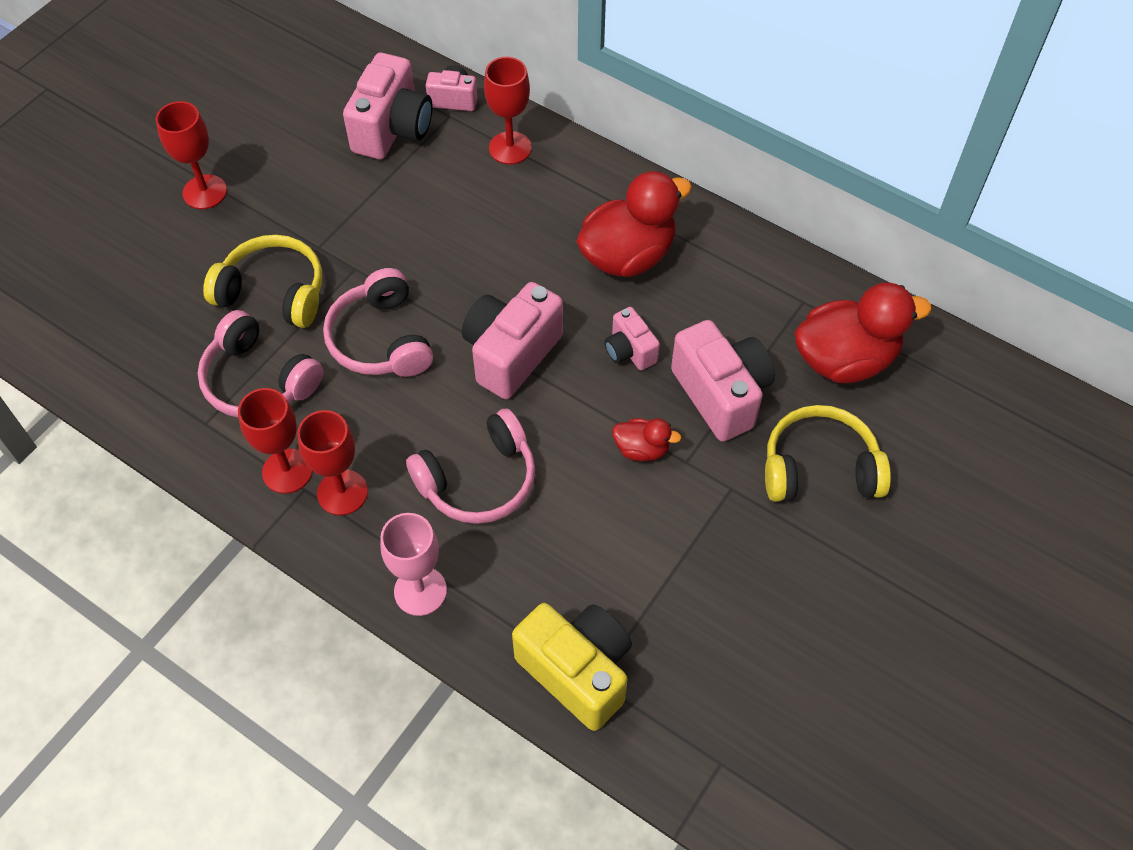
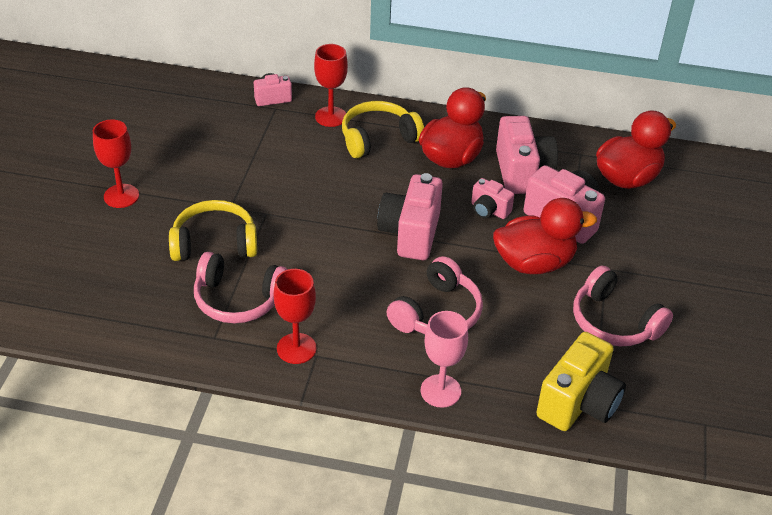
camera: 25 degrees left, 15 degrees down
(342, 492) = (345, 349): red goblet -> none
(380, 339) = (313, 250): pink headphones -> pink headphones (614, 322)
(392, 129) = (239, 125): pink camera -> pink camera (522, 172)
(577, 671) = (578, 403): yellow camera -> yellow camera turned 105 degrees clockwise
(641, 449) = (534, 263): red duck -> red duck, size x2.04
(819, 467) = (652, 241): yellow headphones -> yellow headphones (378, 138)

